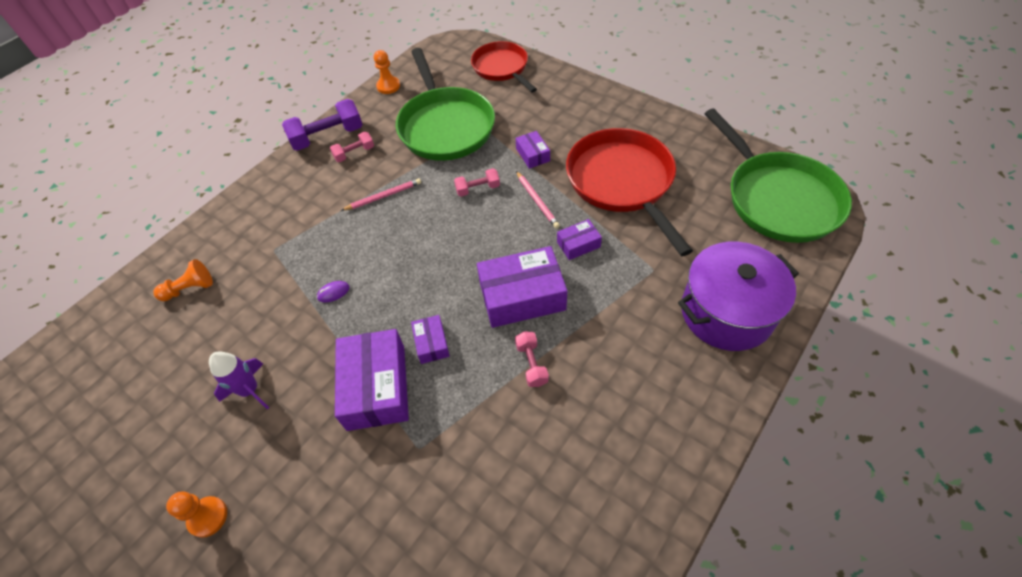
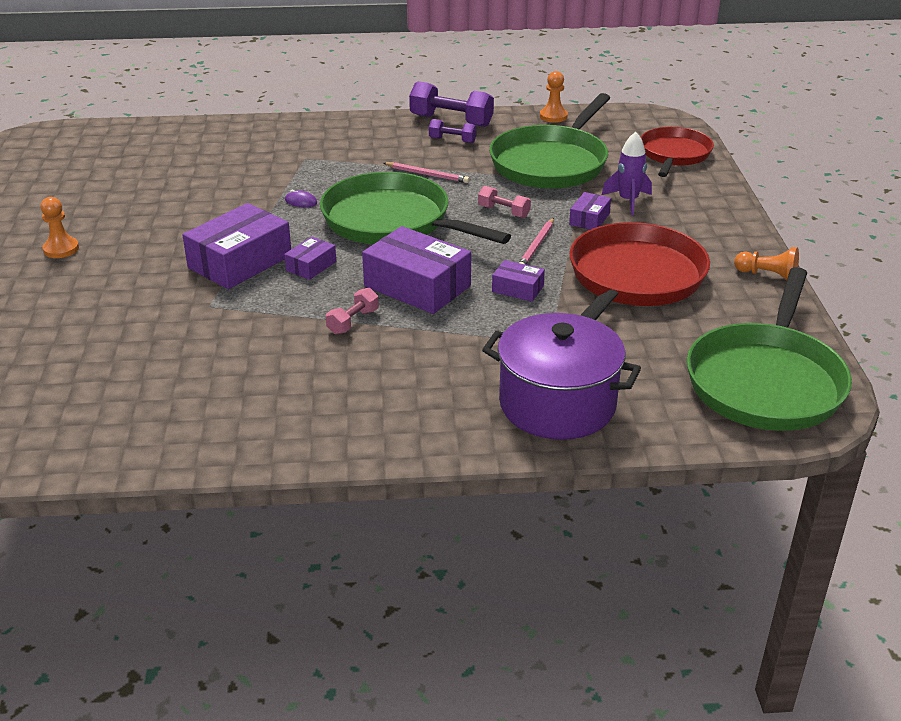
camera: 45 degrees right, 20 degrees down
(190, 289) = (226, 146): orange pawn -> orange pawn (768, 275)
(249, 390) = (173, 213): purple rocket -> purple rocket (628, 201)
(354, 153) = (452, 140): pink dumbbell -> purple dumbbell
(423, 256) = (392, 221): none -> green pan

